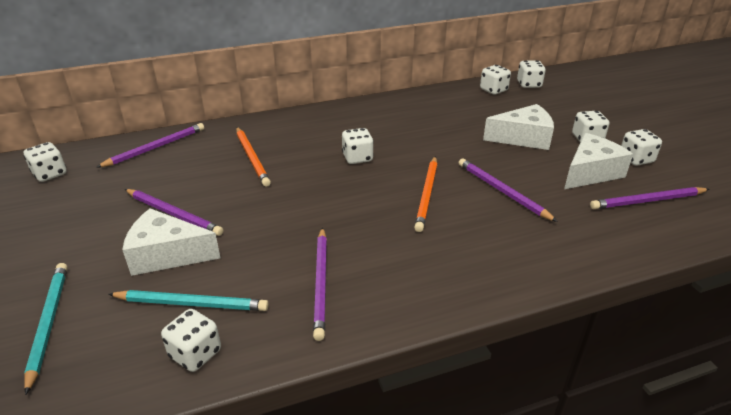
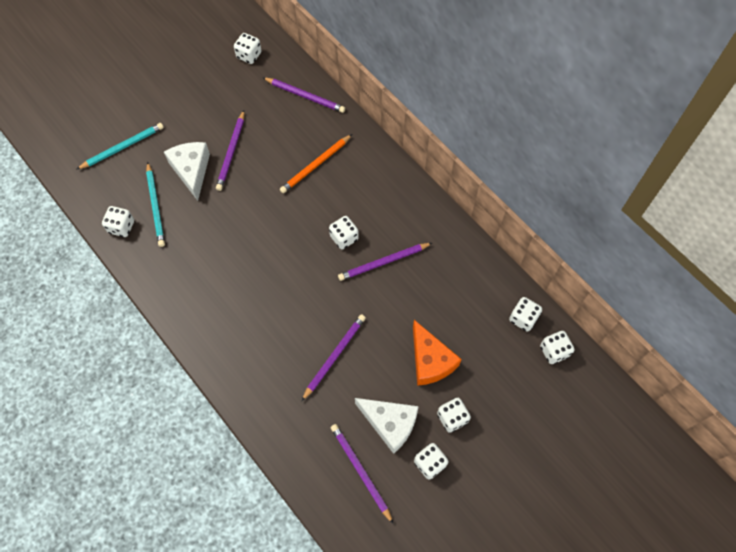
camera: 70 degrees right, 30 degrees up
(321, 283) = (192, 266): purple pencil -> purple pencil (383, 262)
(427, 195) = (310, 303): orange pencil -> none
(523, 138) = (430, 361): white cheese -> orange cheese

